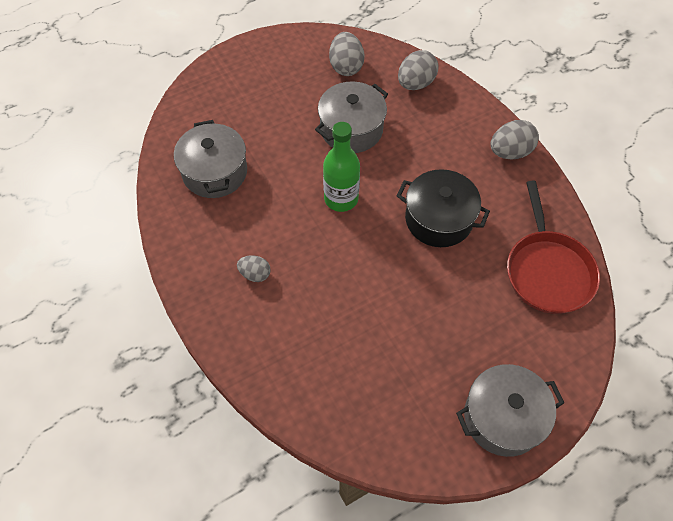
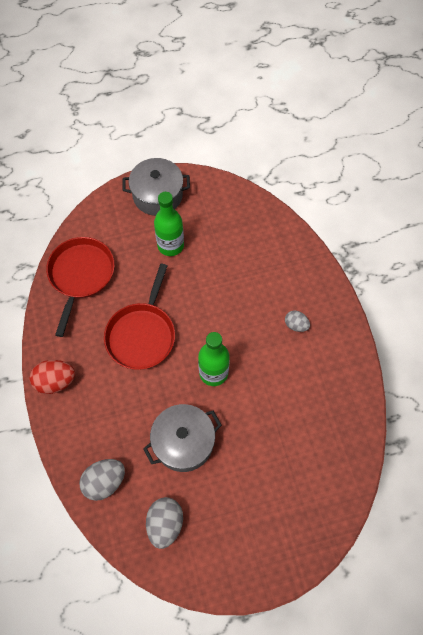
camera: 165 degrees left, 5 degrees up
(215, 172) = (315, 427): grey pot -> none
(438, 219) = (142, 335): black pot -> red pan
(451, 341) = (170, 245): none -> green bottle
(510, 152) = (55, 381): grey egg -> red egg

